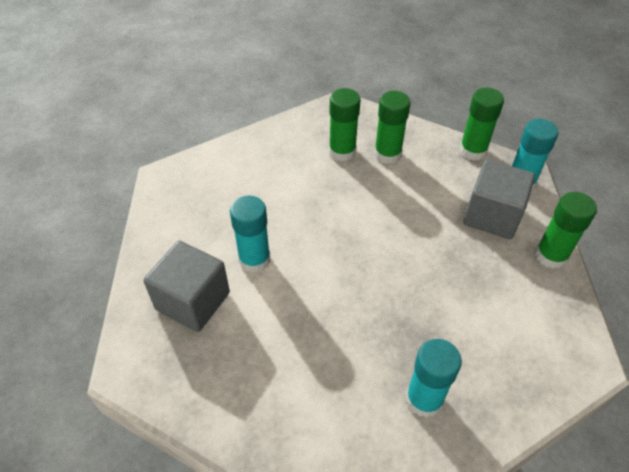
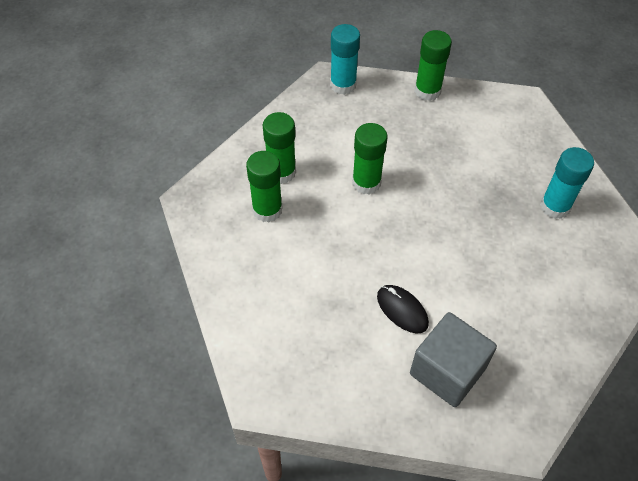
camera: 80 degrees left, 5 degrees up
(254, 259) = (402, 310): turquoise glue stick -> black mouse
(473, 151) = (294, 106): green glue stick -> green glue stick (366, 183)
(492, 215) = (378, 115): grey cube -> none

